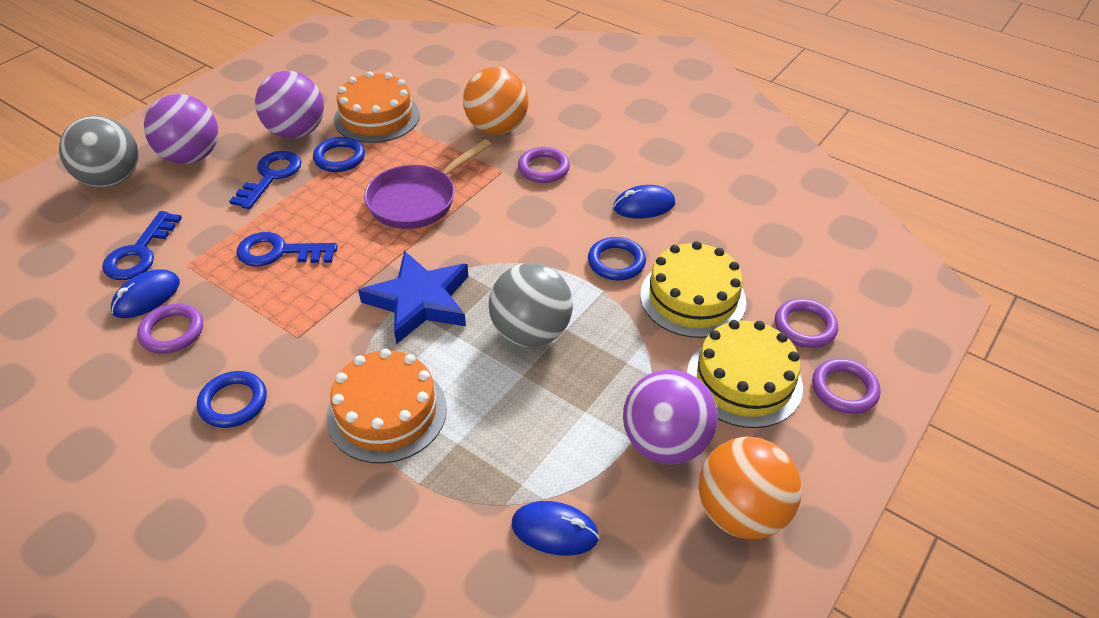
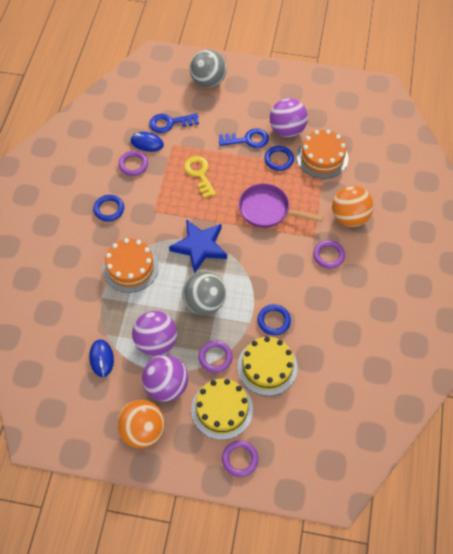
camera: 65 degrees right, 15 degrees up
(191, 157) = (242, 100): purple ball -> purple ball (156, 342)
(279, 252) = (199, 174): blue key -> yellow key
(644, 206) = (327, 317): blue mouse -> none
(805, 326) = (275, 428): purple ring -> purple ring (215, 357)

